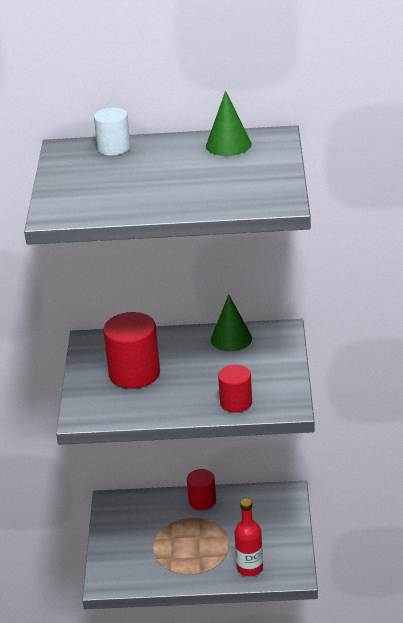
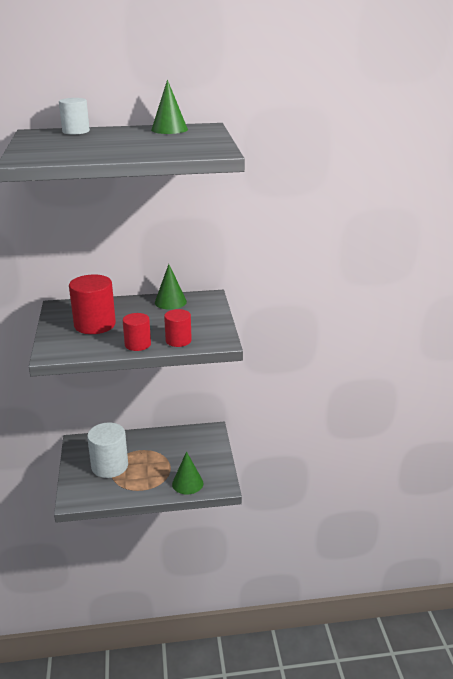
camera: 10 degrees left, 5 degrees down
(152, 538) = (109, 466): none -> white cylinder
(202, 501) = (147, 438): red cylinder -> red cylinder (138, 344)
(250, 568) = (187, 483): red bottle -> green cone

